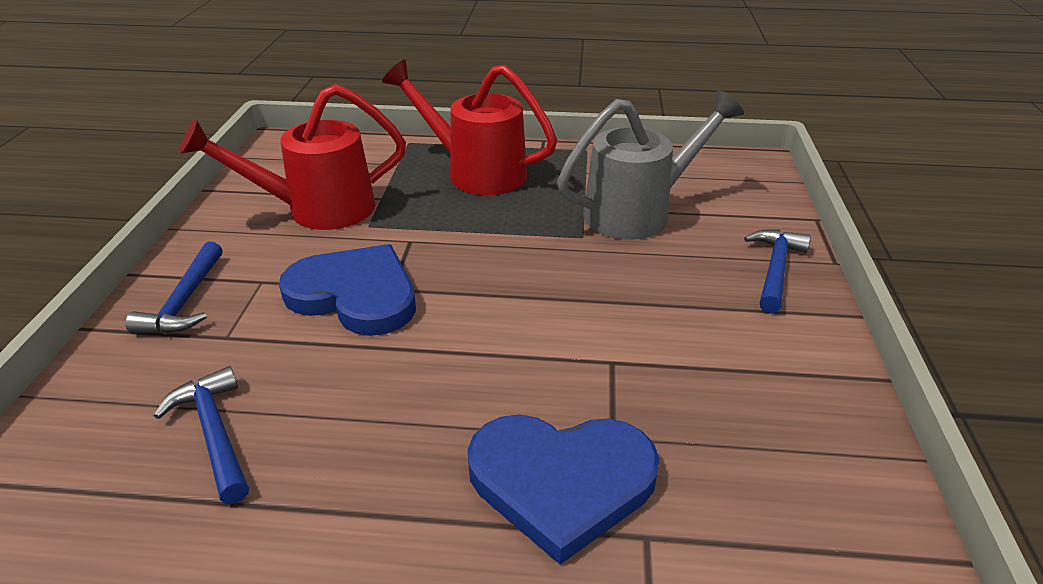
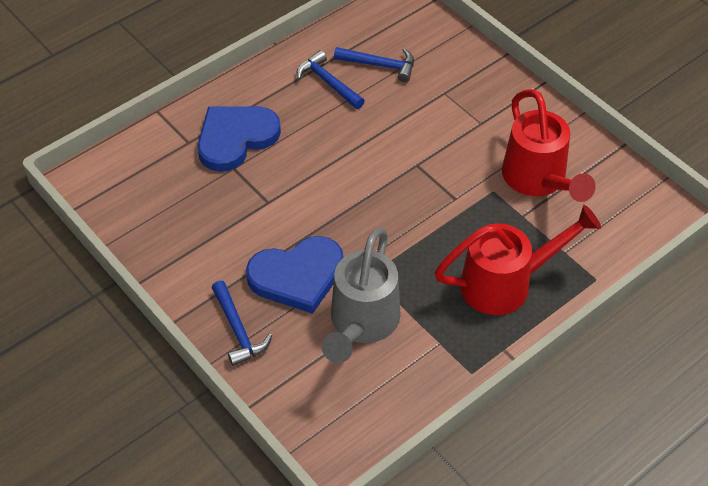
camera: 135 degrees right, 15 degrees up
(185, 301) = (492, 91): blue hammer -> blue hammer (328, 82)
(318, 209) = (538, 180): red watering can -> red watering can turned 135 degrees clockwise
(355, 294) = (427, 149): blue heart -> blue heart (297, 276)

